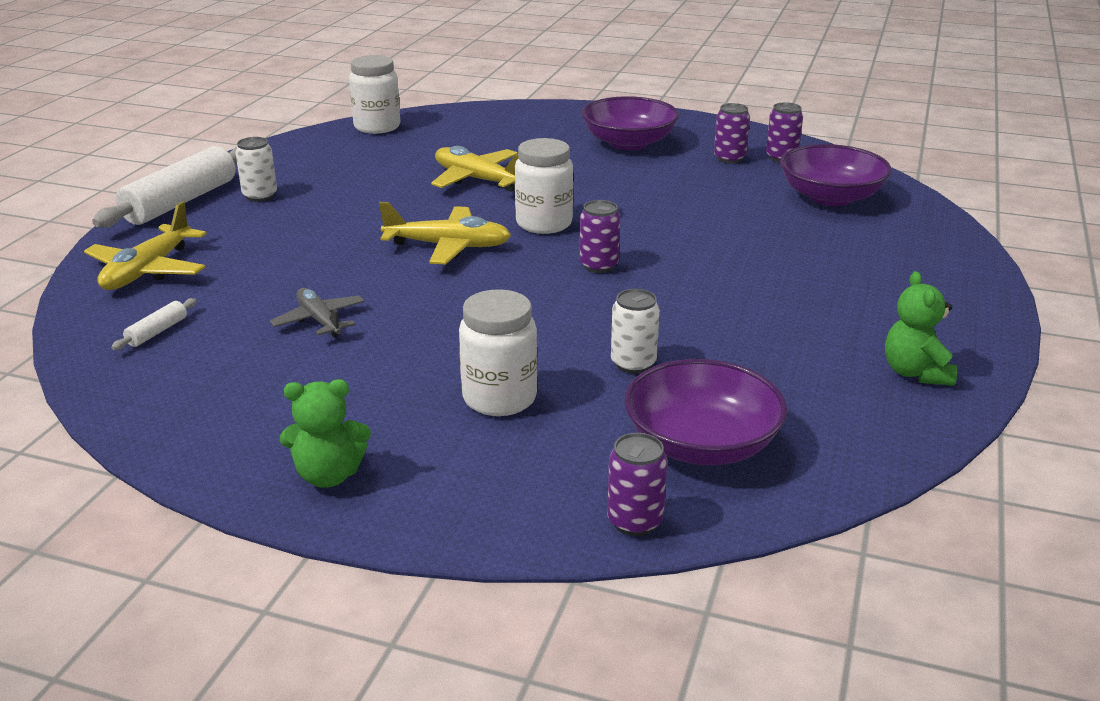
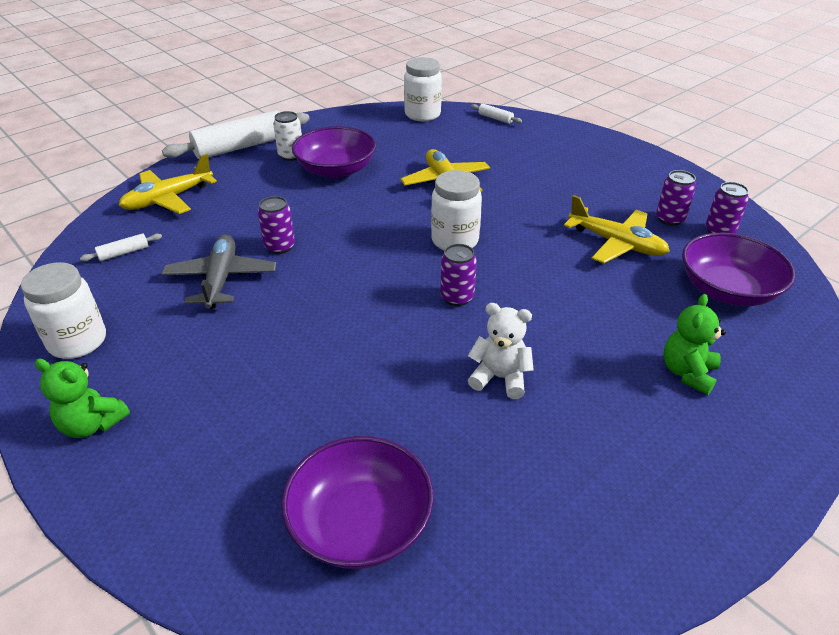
camera: 30 degrees right, 10 degrees up
(319, 320) = (221, 279): grey plane -> grey plane, size x1.51
(448, 246) = (366, 240): yellow plane -> yellow plane (616, 243)
(465, 114) = (495, 118): none -> white rolling pin
(499, 398) = (262, 402): white jar -> white jar (78, 342)
(628, 143) = (597, 179): purple bowl -> purple bowl (336, 170)
(633, 363) = (389, 410): white can -> none
(635, 521) = (234, 580): purple can -> purple can (280, 247)
(707, 310) = (500, 378): none -> white teddy bear
(915, 373) = (624, 531): green teddy bear -> green teddy bear (687, 373)

